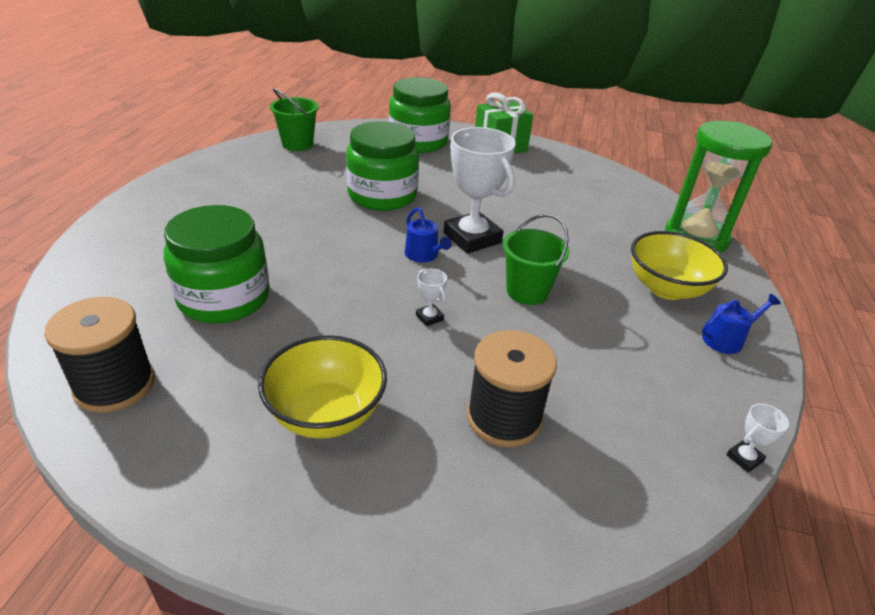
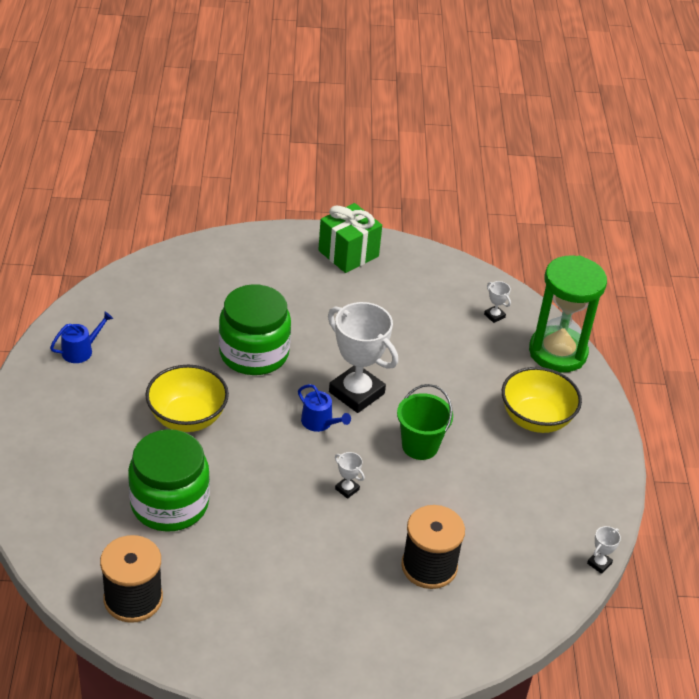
camera: 15 degrees left, 5 degrees up
(297, 144) = (134, 292): green bucket -> none
(326, 414) = (301, 589): yellow bowl -> yellow bowl (187, 418)
(418, 142) = (260, 263): green jar -> none
(631, 202) = (494, 316): none -> white trophy
(726, 339) = (586, 463): blue watering can -> blue watering can (80, 350)

